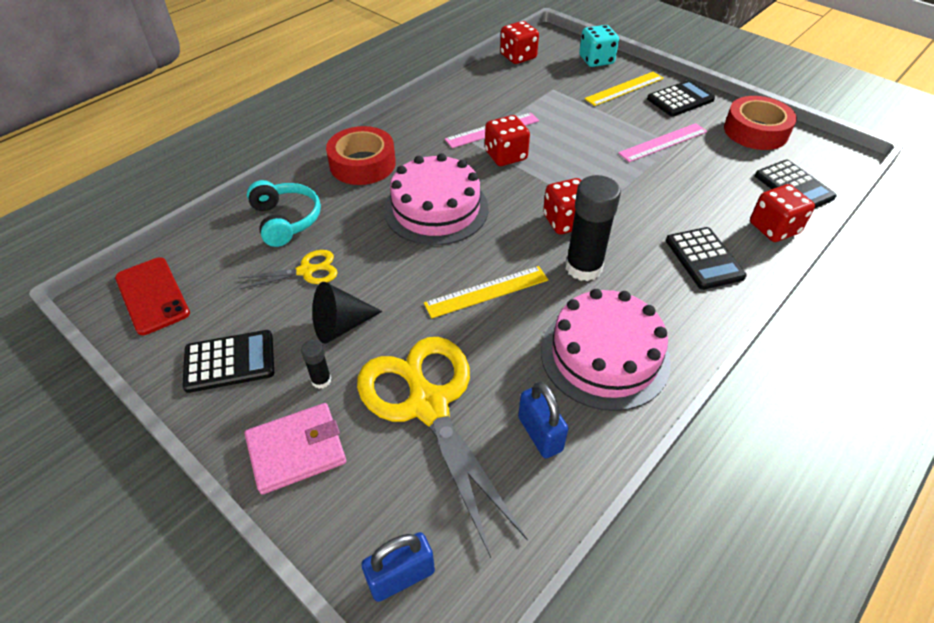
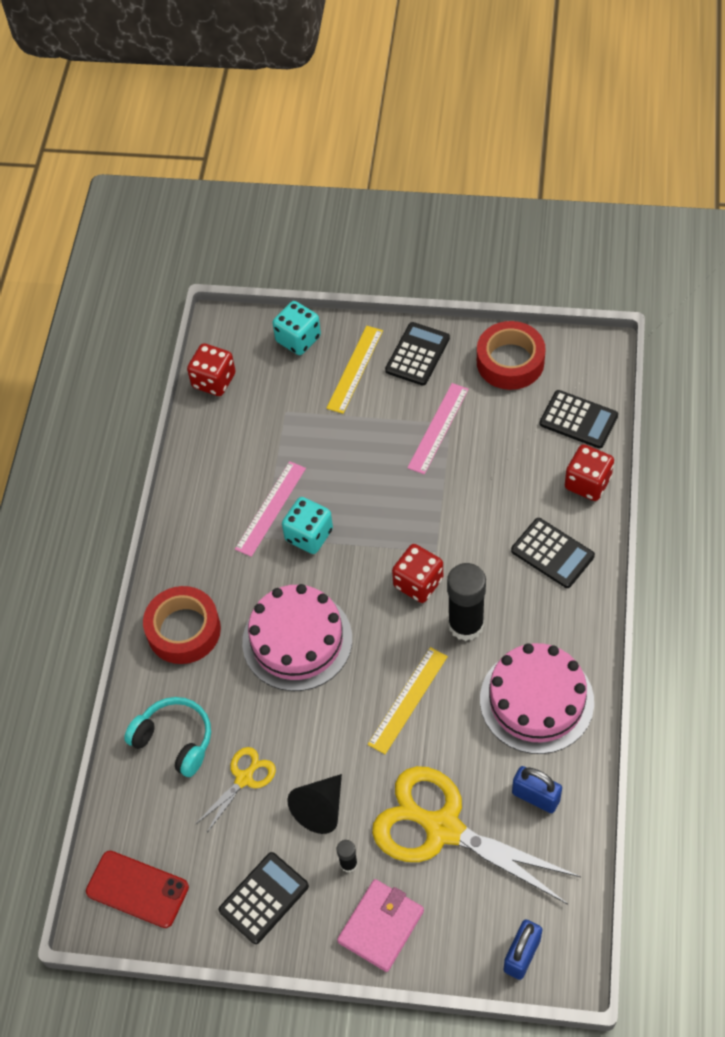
camera: 30 degrees left, 10 degrees up
(505, 156) = (309, 535): red dice -> turquoise dice

